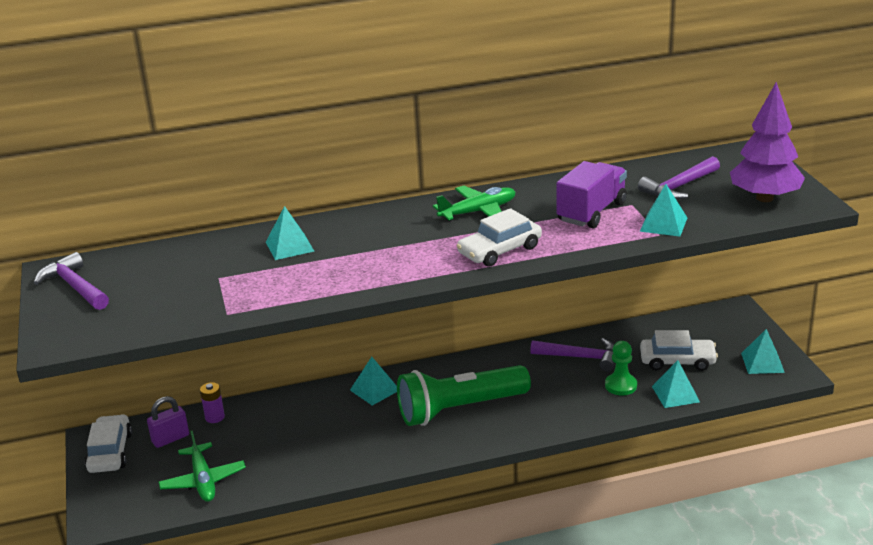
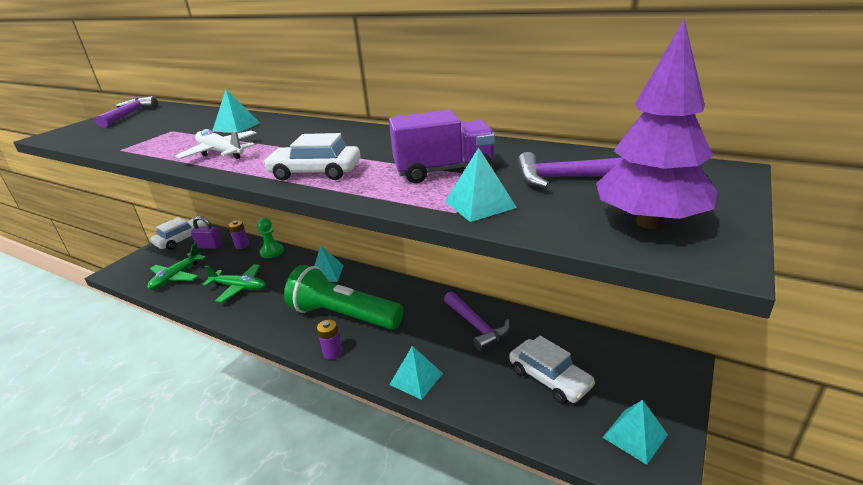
camera: 45 degrees right, 0 degrees up
(360, 271) = (221, 152): none -> white plane
(478, 212) = (371, 142): green plane -> green plane (239, 287)
(503, 436) = (333, 353): none -> purple battery
(621, 385) = (470, 369): green pawn -> green pawn (272, 252)
(675, 394) = (502, 409): turquoise pyramid -> turquoise pyramid (416, 379)

